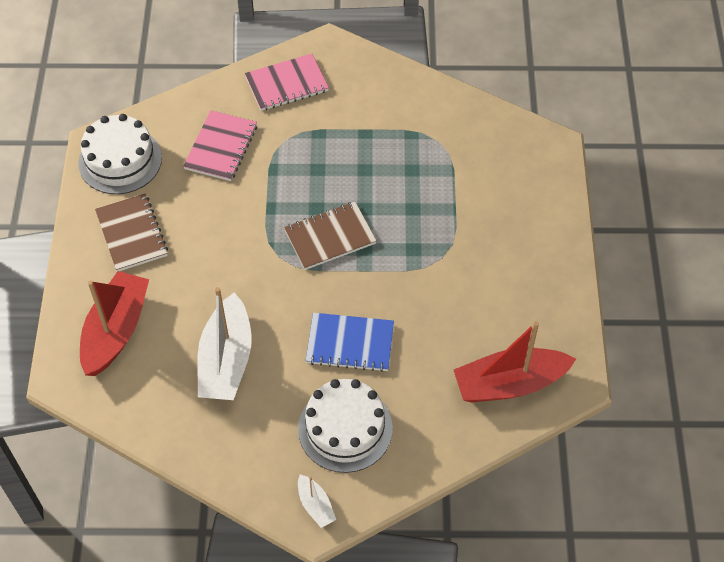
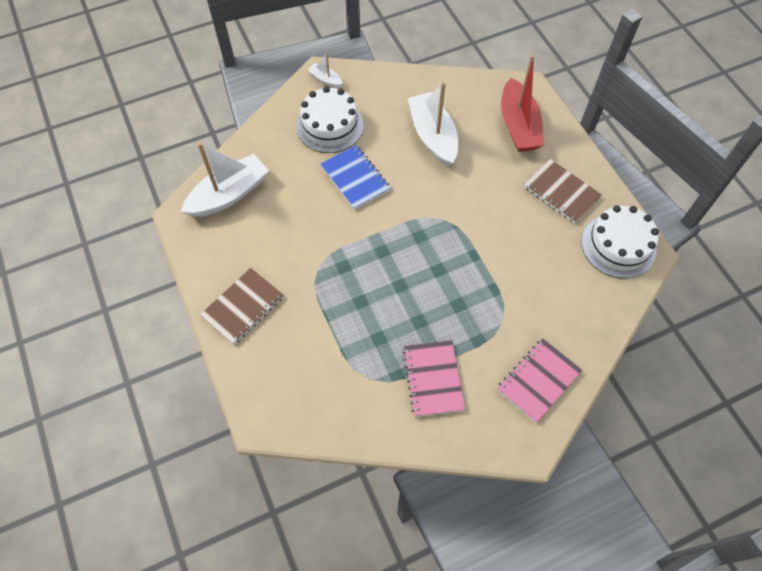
camera: 155 degrees right, 5 degrees up
(221, 147) = (550, 291): pink notebook -> pink notebook (433, 379)
(330, 237) = (413, 250): brown notebook -> brown notebook (243, 307)
(350, 343) = (355, 178): blue notebook -> blue notebook turned 75 degrees clockwise
(509, 384) = (229, 194): red boat -> white boat

